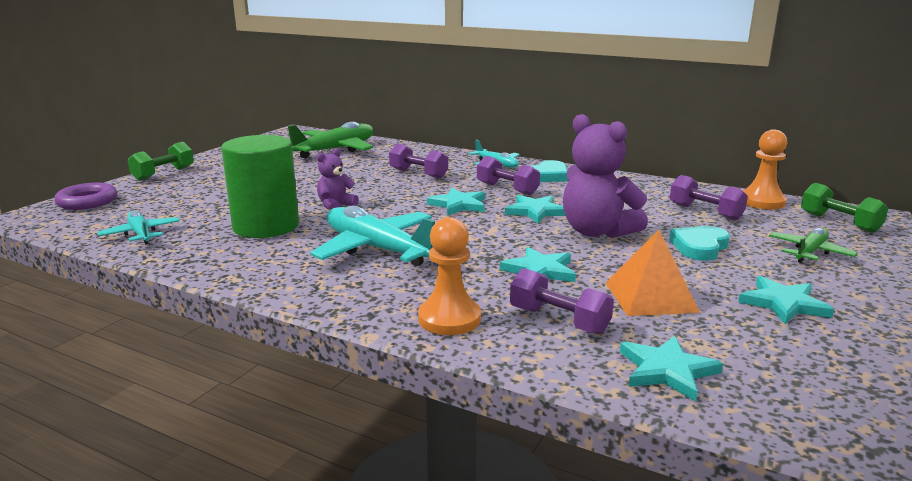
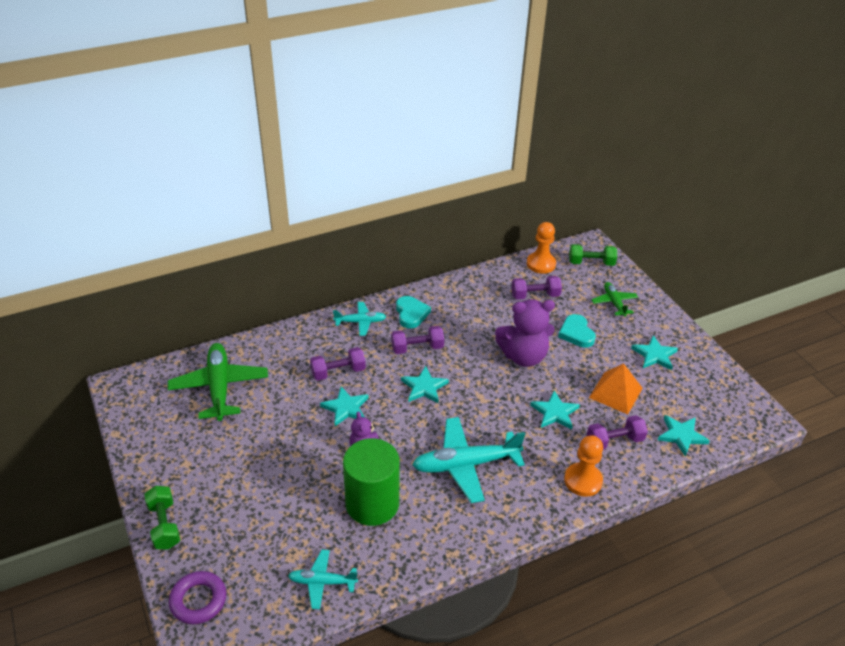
camera: 55 degrees left, 20 degrees up
(536, 211) = (469, 360): turquoise star -> turquoise star (345, 408)

